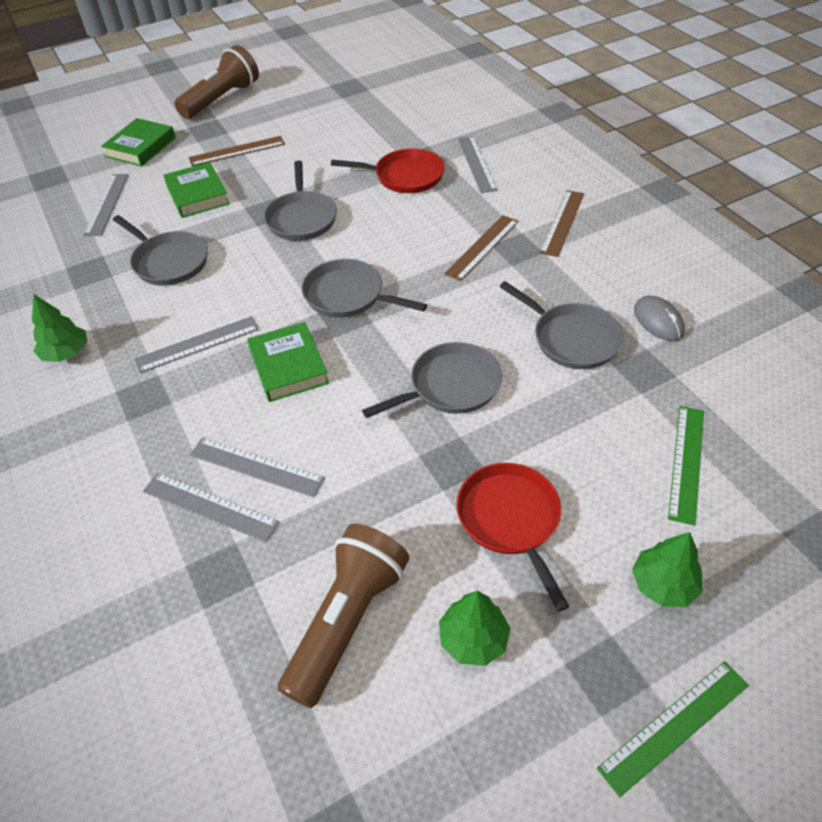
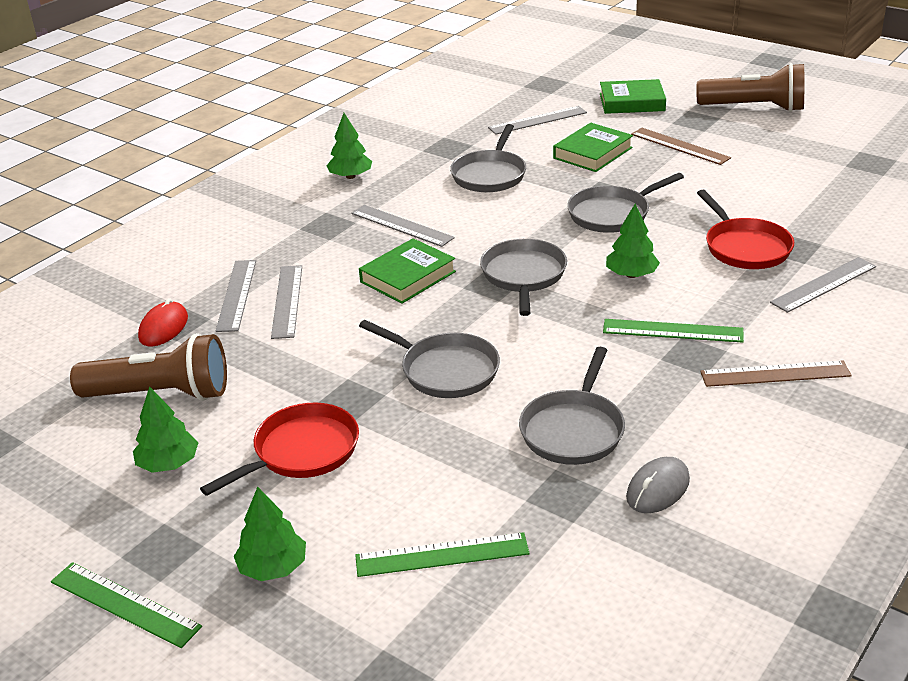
camera: 65 degrees right, 15 degrees down
(220, 590) = (163, 327): none -> red mouse
(395, 240) = (631, 275): none -> green tree
(482, 247) = (672, 330): brown ruler -> green ruler

